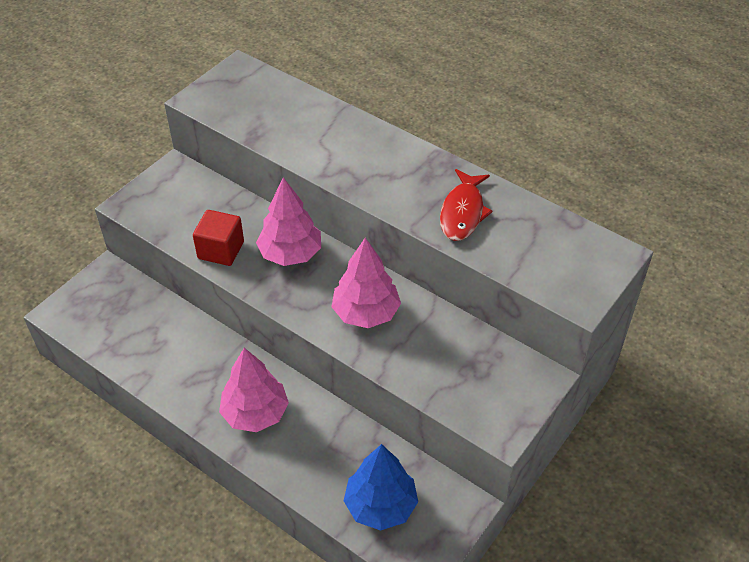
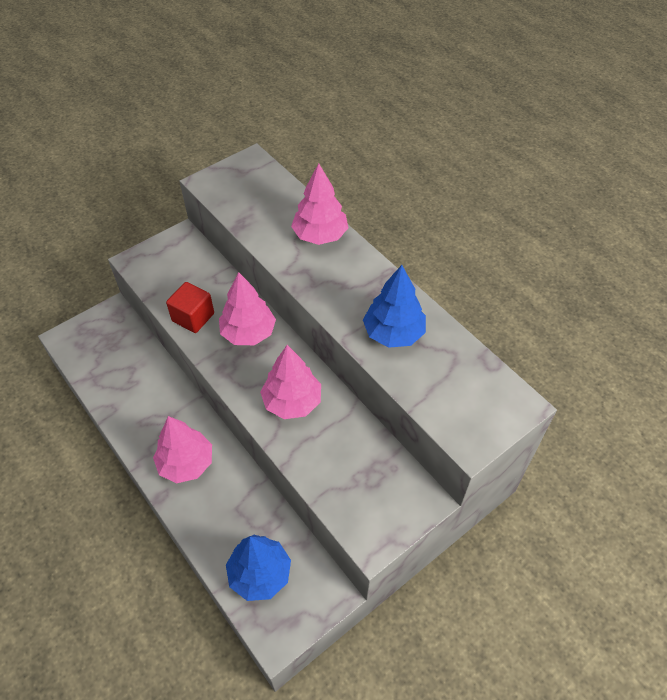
camera: 15 degrees right, 5 degrees up
(347, 131) = (320, 235): none -> pink tree
(463, 212) = (393, 333): red fish -> blue tree

